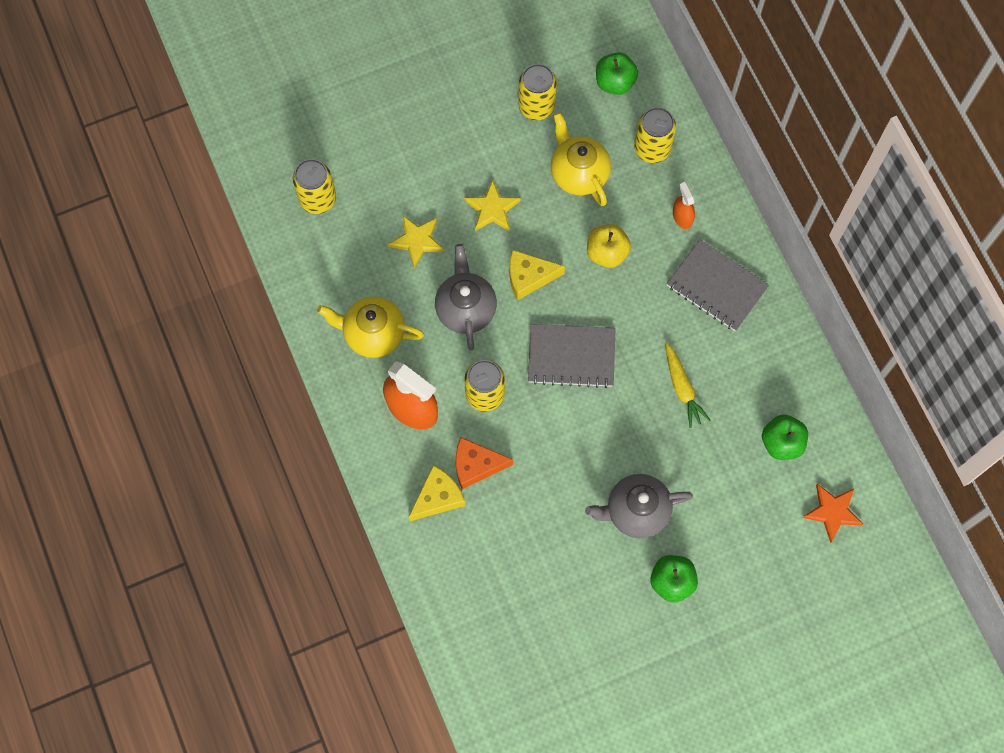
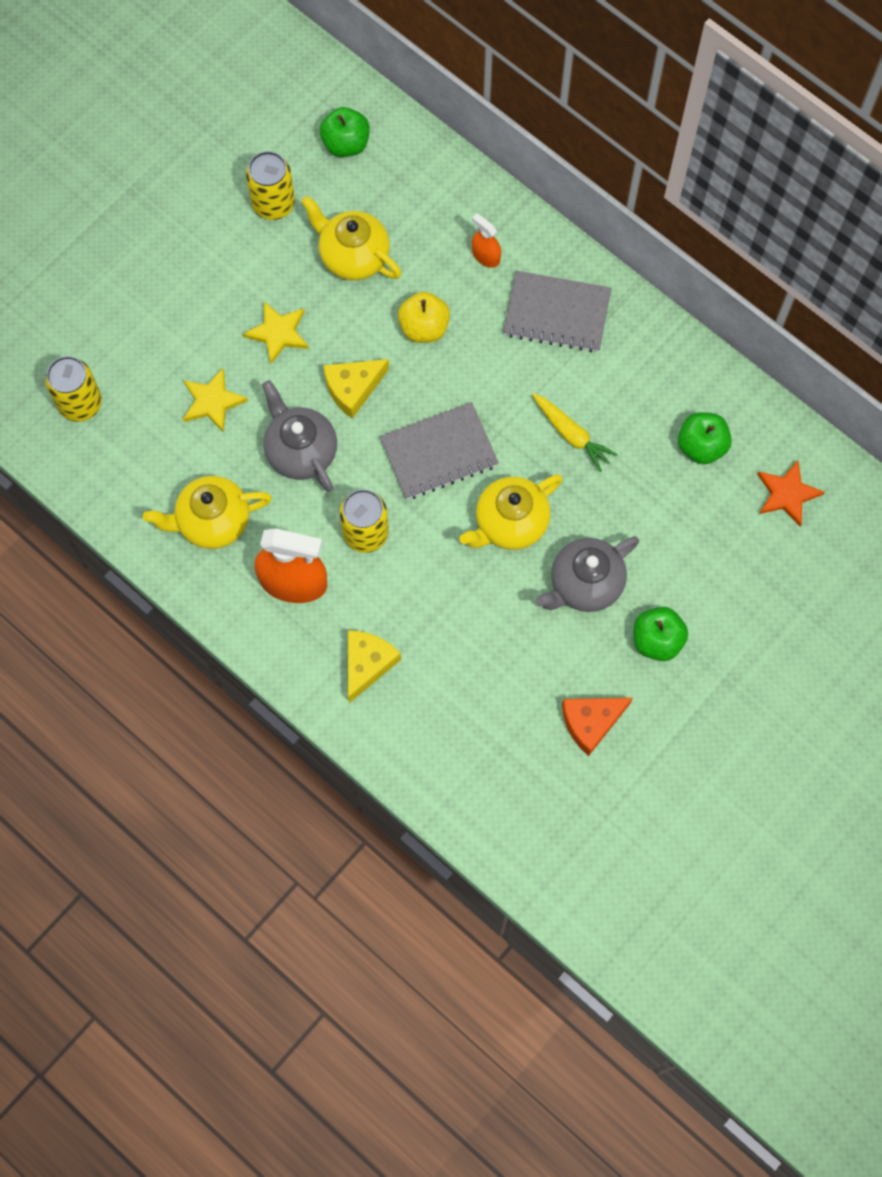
camera: 25 degrees left, 0 degrees up
(476, 465) = (392, 612): orange cheese -> orange cheese (591, 722)
(600, 437) = (510, 523): none -> yellow teapot
(652, 148) = (419, 197): yellow can -> none

